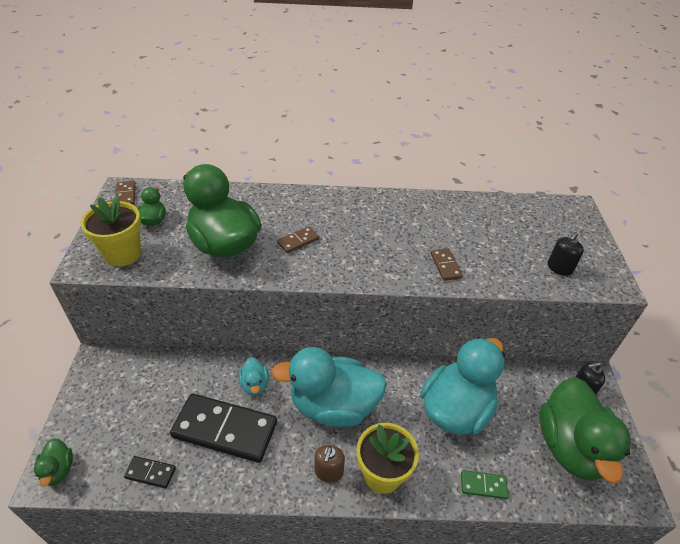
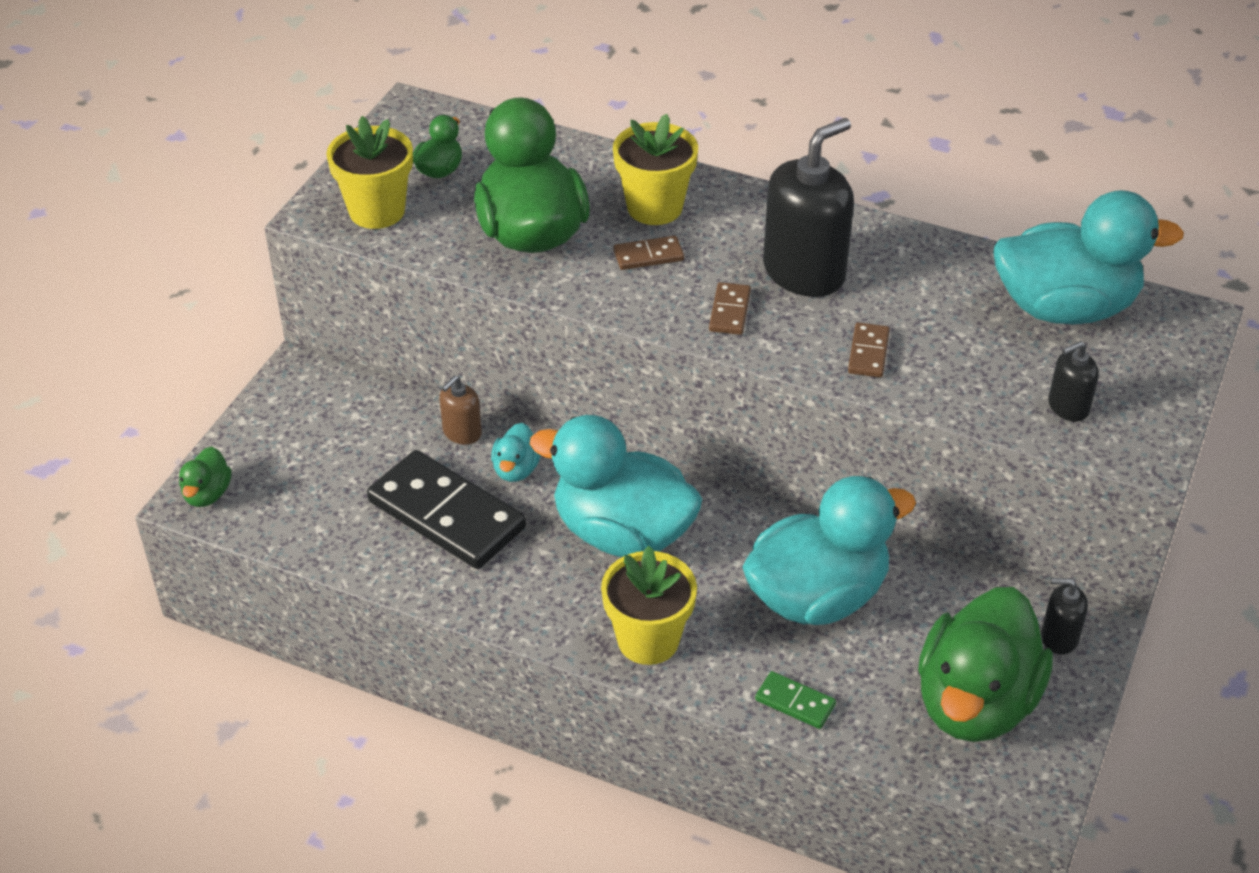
camera: 25 degrees right, 0 degrees up
(126, 195) = (414, 119): brown domino -> brown domino (730, 311)
(150, 473) = (324, 535): black domino -> none
(287, 213) = (654, 207): none -> yellow flower pot
(328, 471) = (571, 612): brown soap dispenser -> brown soap dispenser (462, 432)
(385, 229) = (804, 272): none -> black soap dispenser
(519, 216) = (1065, 308): none -> turquoise duck

